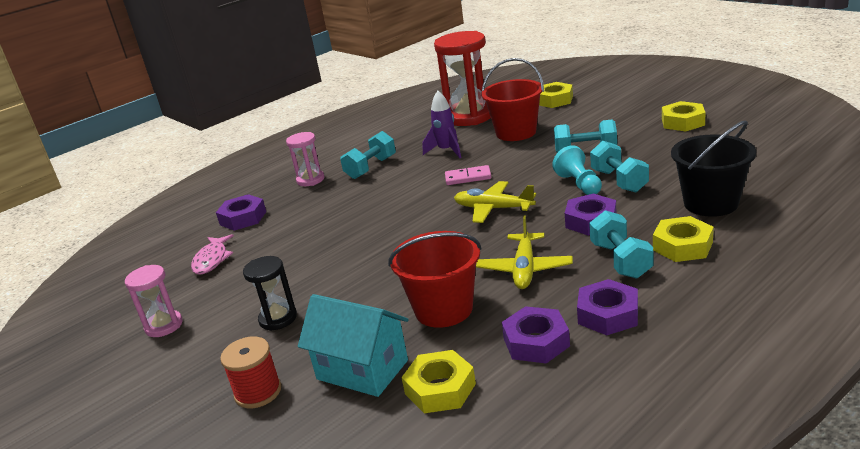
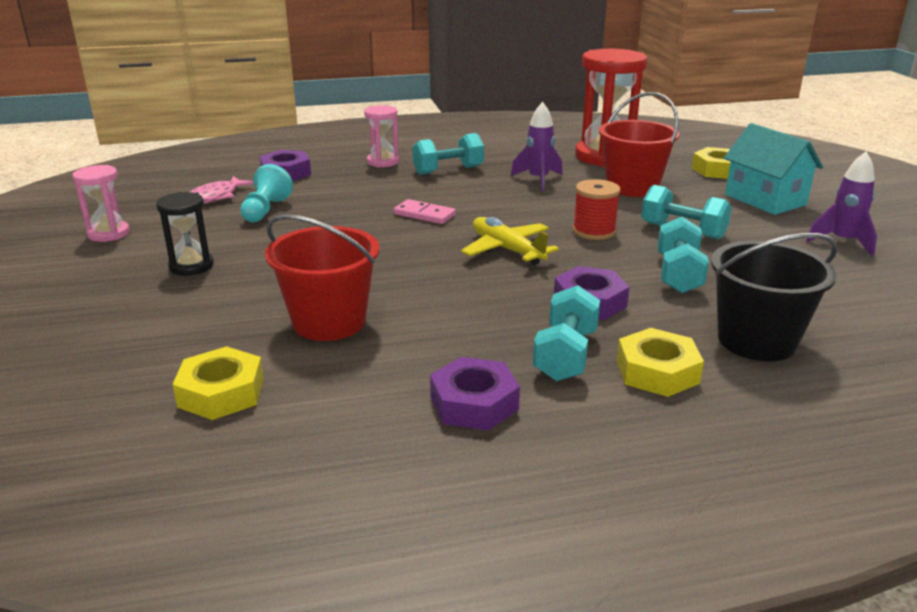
camera: 25 degrees right, 0 degrees up
(258, 392) = (90, 319): red spool -> red spool (594, 231)
(362, 370) = (188, 342): turquoise house -> turquoise house (765, 200)
(468, 177) = (524, 211): pink domino -> pink domino (424, 214)
(524, 269) = (455, 319): yellow plane -> none
(536, 342) = (365, 394): purple nut -> none
(579, 184) = (629, 261): turquoise pawn -> turquoise pawn (266, 210)
(683, 122) = (842, 242): yellow nut -> purple rocket

